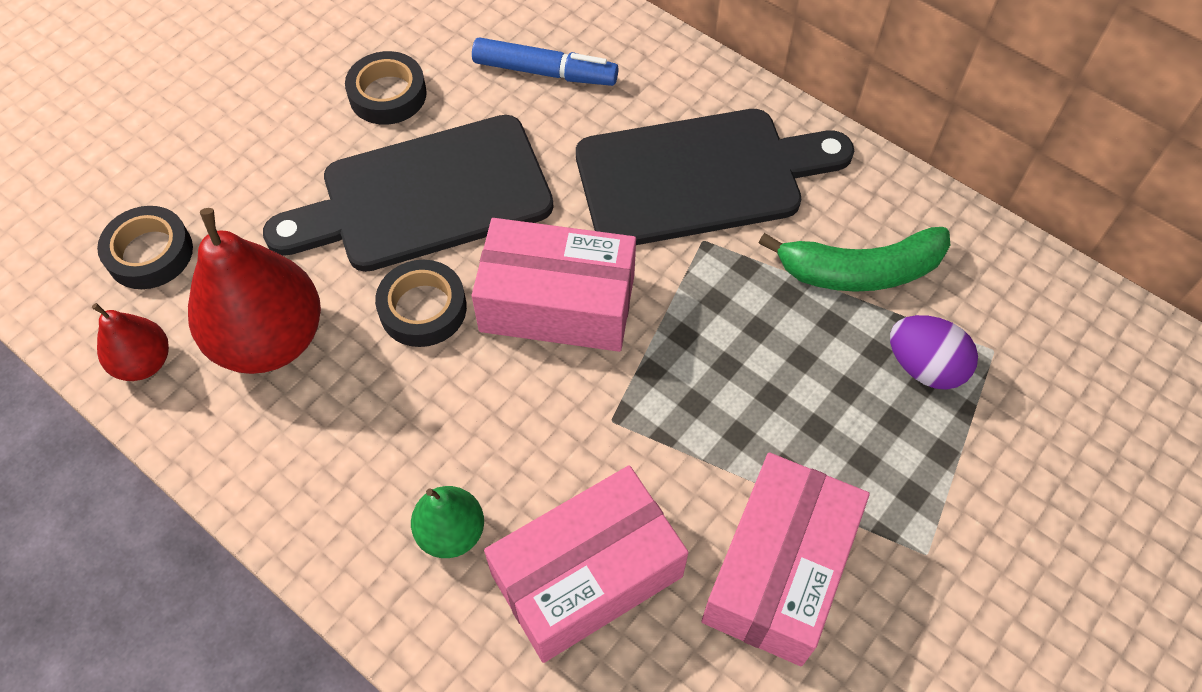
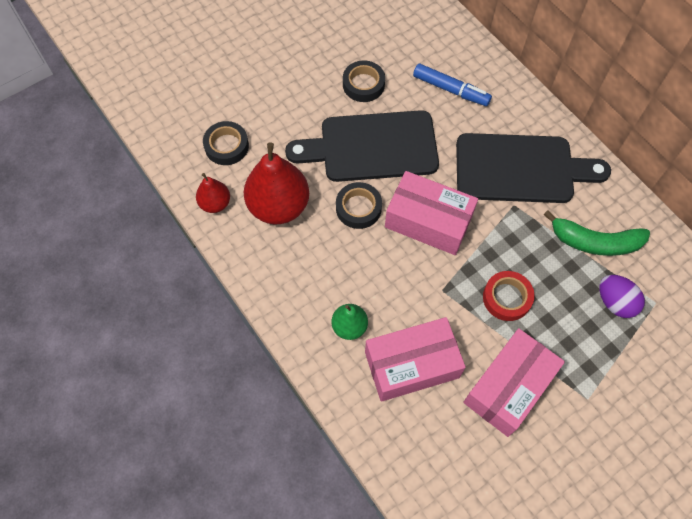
camera: 15 degrees right, 5 degrees up
(732, 405) = (507, 298): none -> red tape

